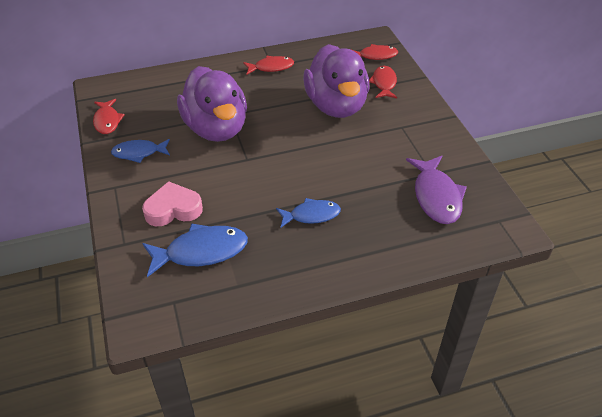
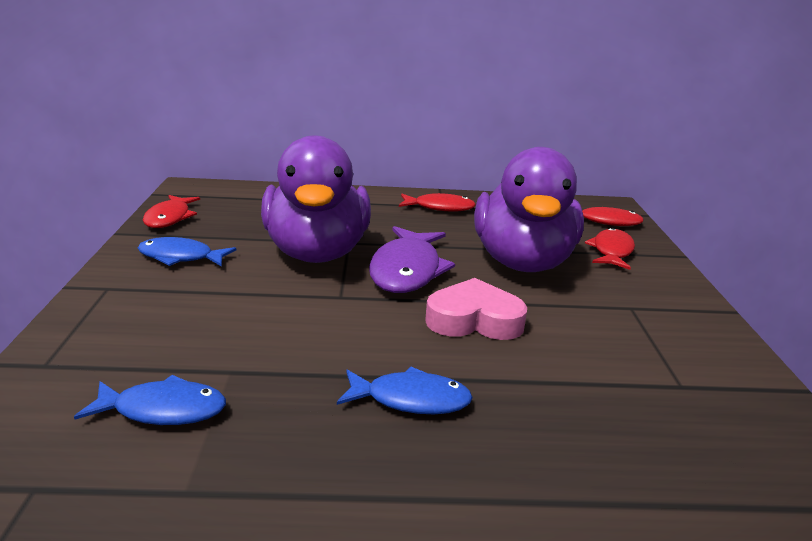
camera: 15 degrees right, 20 degrees down
(173, 209) = (169, 335): pink heart -> pink heart (474, 320)
(201, 251) = (163, 410): blue fish -> blue fish, size x0.65
(436, 196) = (686, 426): purple fish -> purple fish (407, 270)

